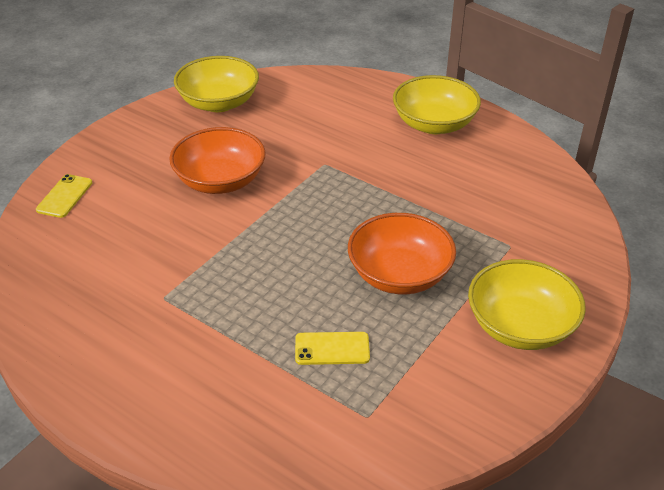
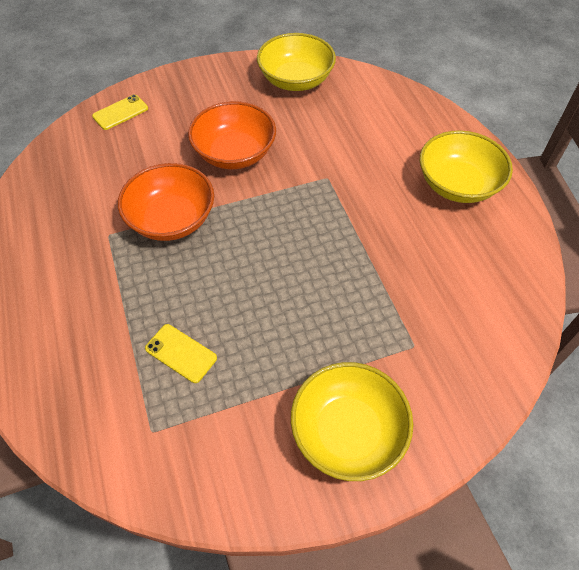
camera: 35 degrees right, 15 degrees up
(399, 275) = (292, 317): orange bowl -> orange bowl (172, 219)

